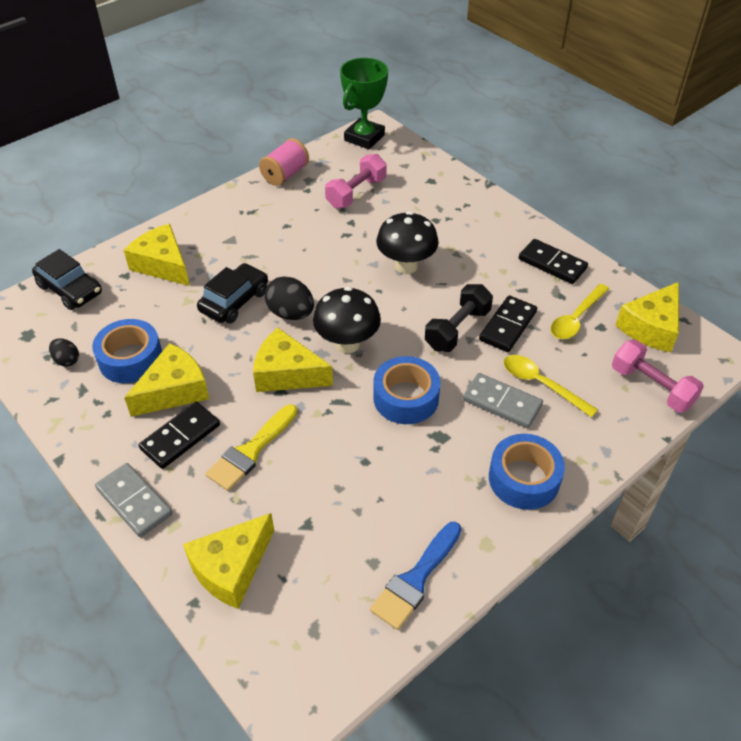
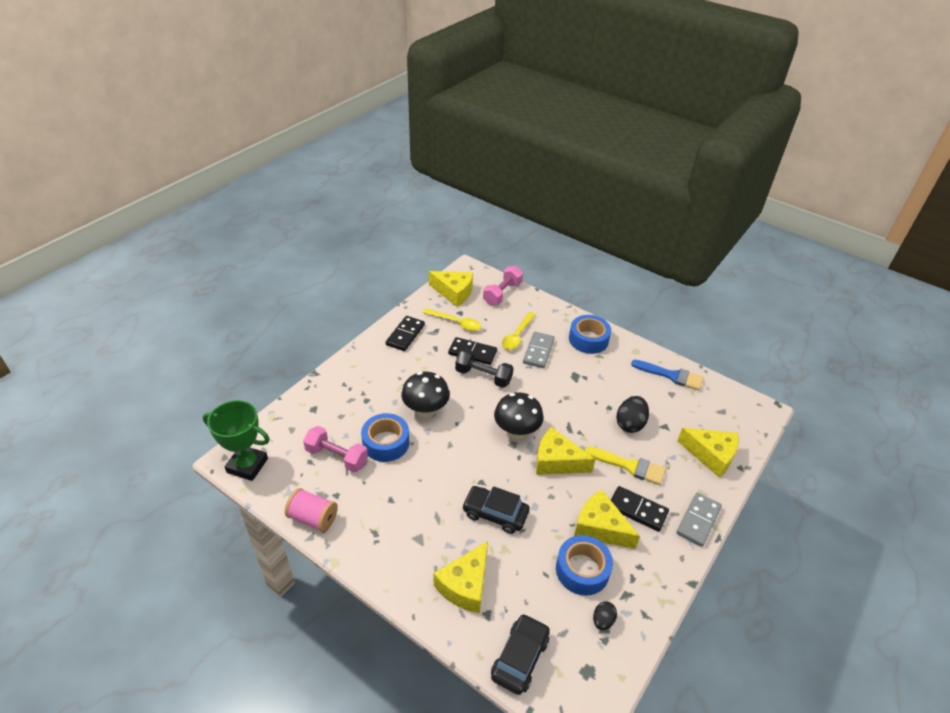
camera: 105 degrees left, 5 degrees down
(287, 373) = (557, 461): yellow cheese -> yellow cheese turned 105 degrees clockwise
(291, 313) = (497, 472): black egg -> black egg (630, 424)
(406, 398) = (552, 395): blue tape -> blue tape (386, 443)

